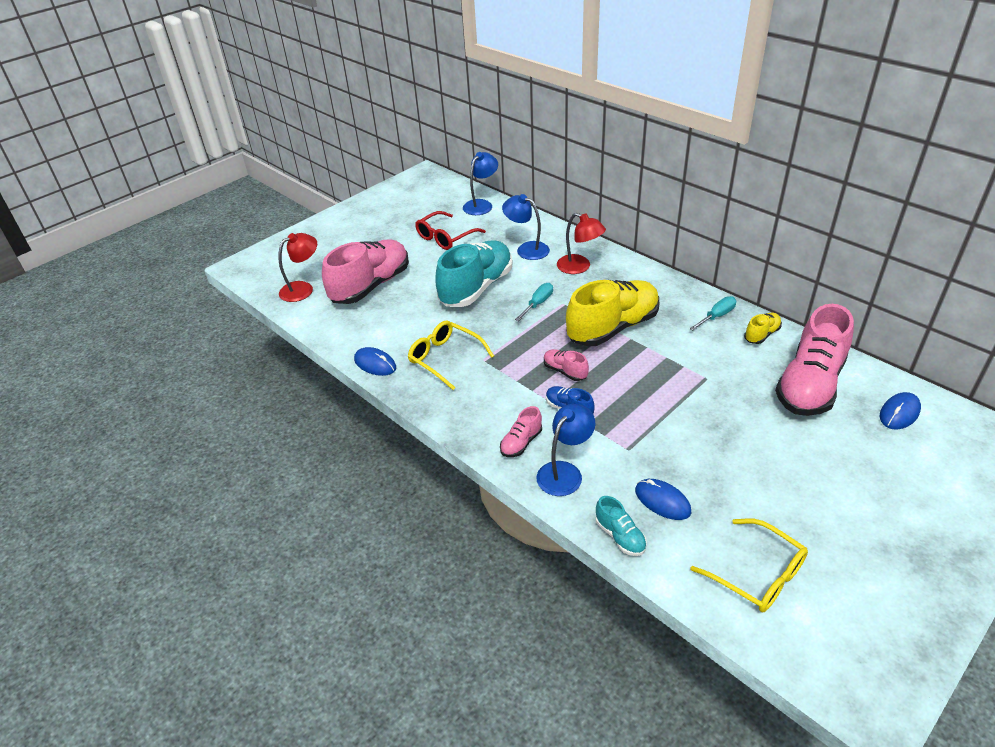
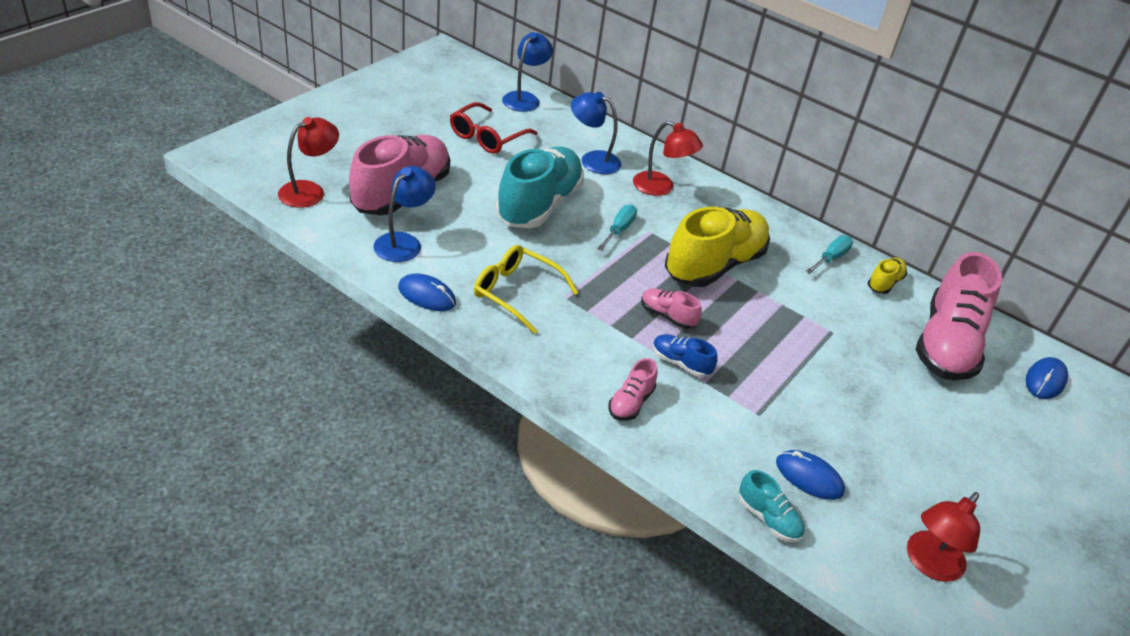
camera: 15 degrees left, 0 degrees up
(565, 472) = (689, 440): blue lamp -> blue lamp (404, 242)
(758, 575) = (929, 564): yellow glasses -> red lamp

